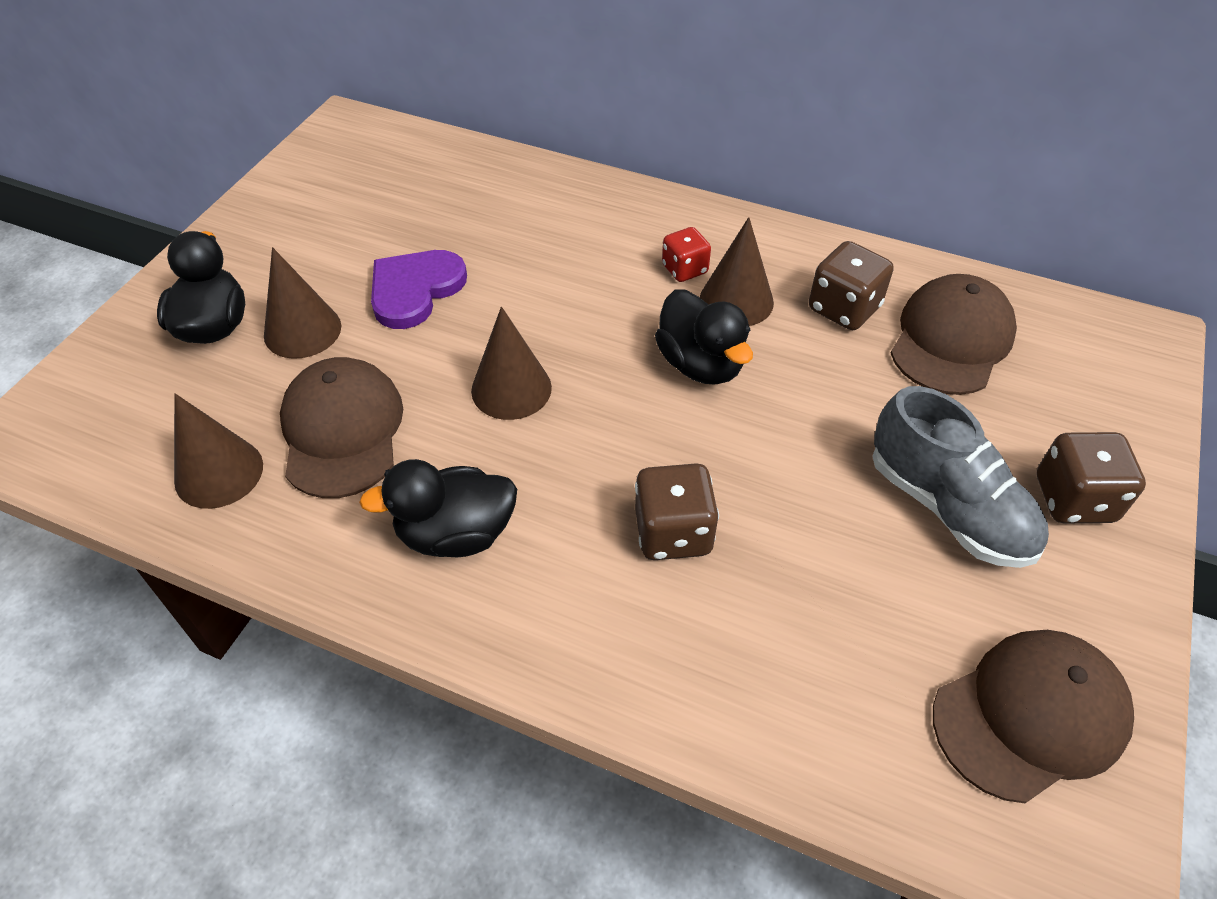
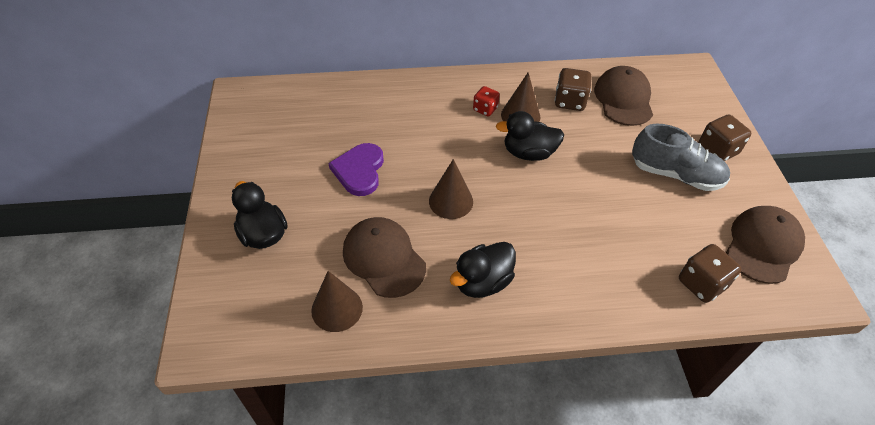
camera: 30 degrees left, 0 degrees up
(302, 330) = (316, 216): brown cone -> none
(673, 533) = (577, 236): brown dice -> brown dice (701, 284)
(700, 364) = (528, 153): black duck -> black duck turned 150 degrees clockwise

